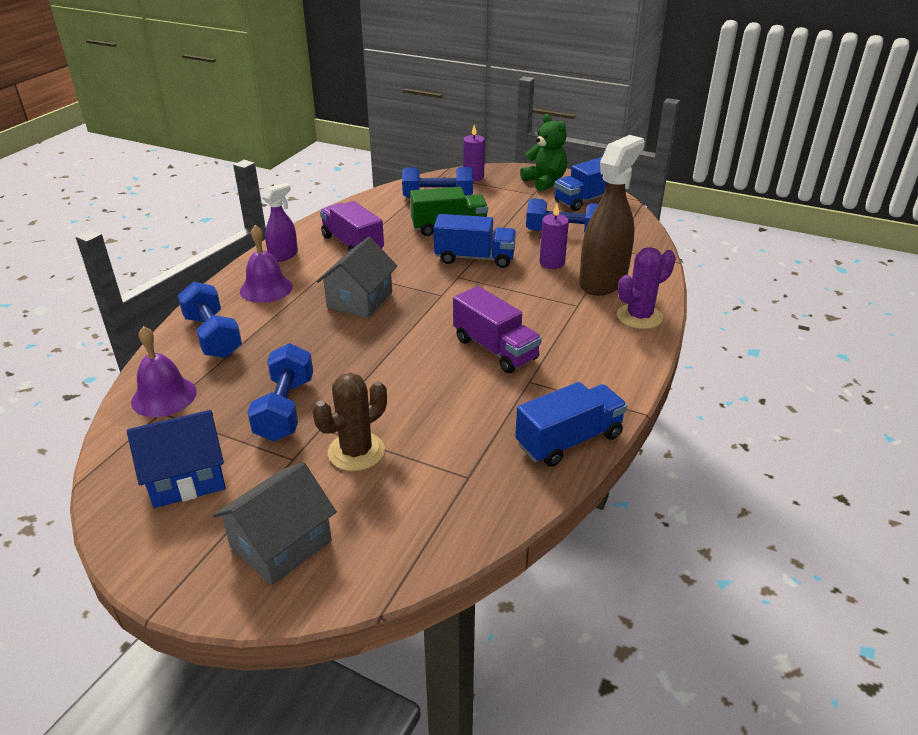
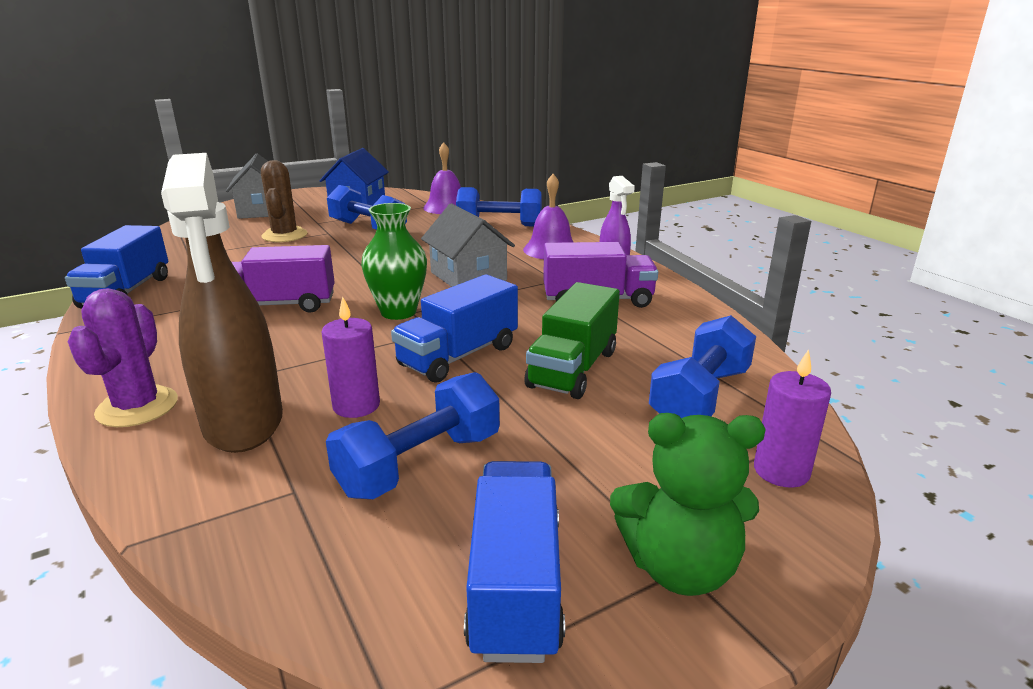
camera: 125 degrees right, 10 degrees down
(447, 299) = (398, 312): none -> green vase

